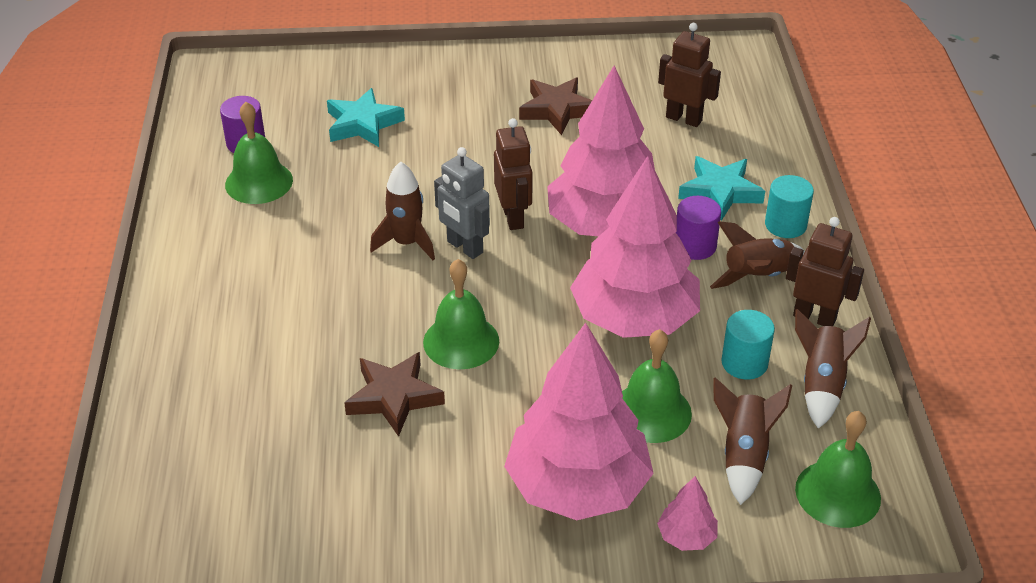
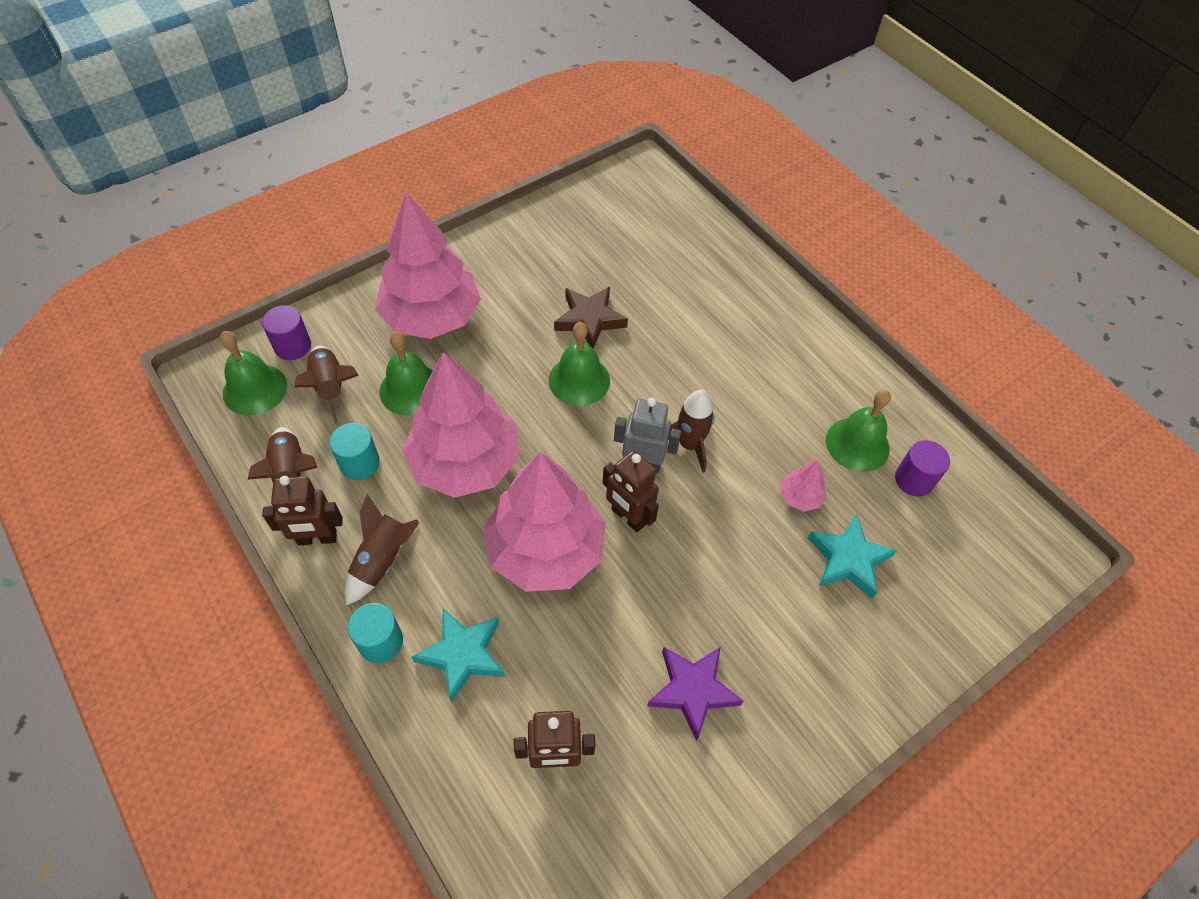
camera: 145 degrees right, 15 degrees up
(557, 110) = (692, 690): brown star -> purple star
(686, 536) = (346, 317): pink tree -> pink tree (800, 497)
(695, 246) = (454, 567): purple cylinder -> purple cylinder (292, 346)

